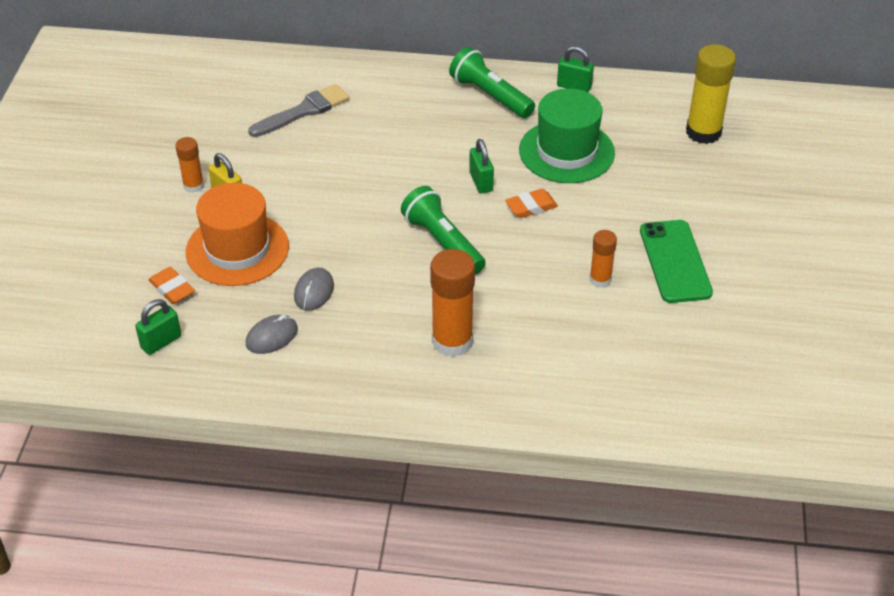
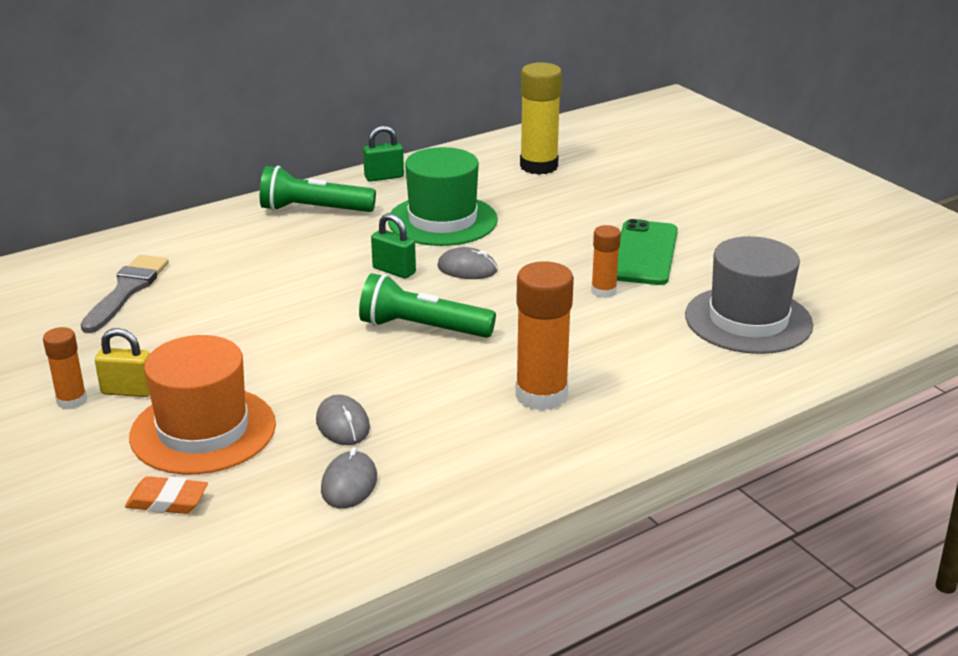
camera: 40 degrees left, 15 degrees down
(161, 342) = (219, 556): green padlock -> none
(531, 207) = (467, 269): orange eraser -> grey mouse
(671, 364) = (748, 320): none -> grey hat
(675, 261) = (644, 253): green phone -> green phone turned 60 degrees clockwise

